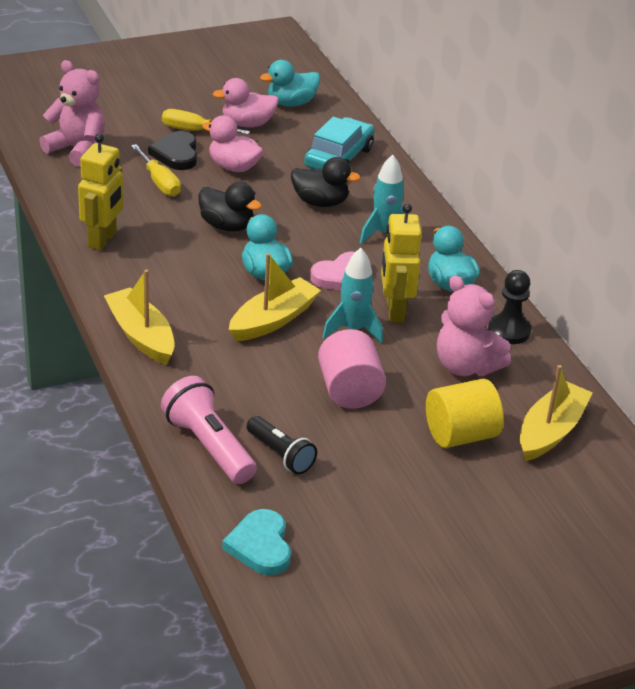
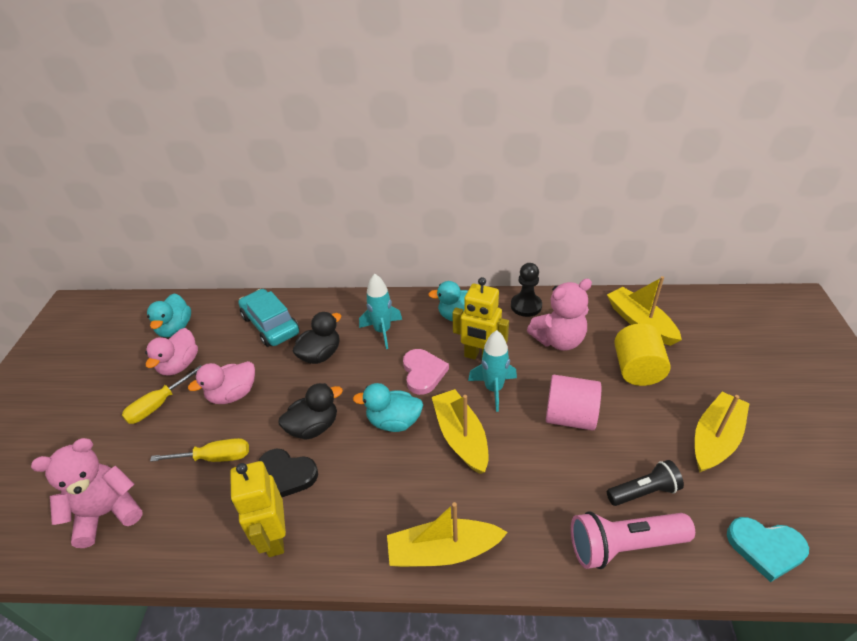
camera: 60 degrees left, 5 degrees up
(103, 240) = (274, 537): yellow robot -> yellow robot turned 150 degrees counterclockwise
(176, 154) = (182, 430): black heart -> black heart (286, 475)
(388, 505) = (715, 439): none -> yellow boat

